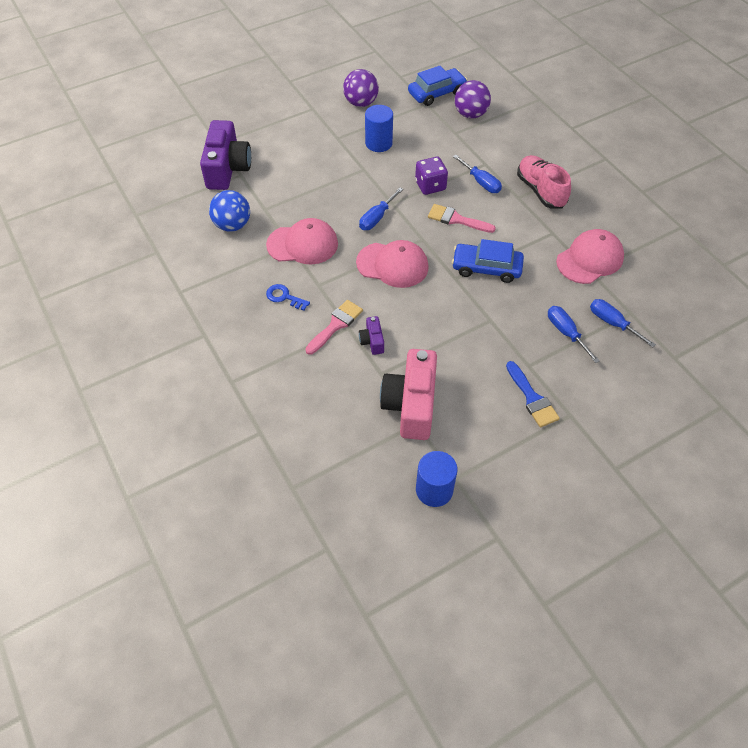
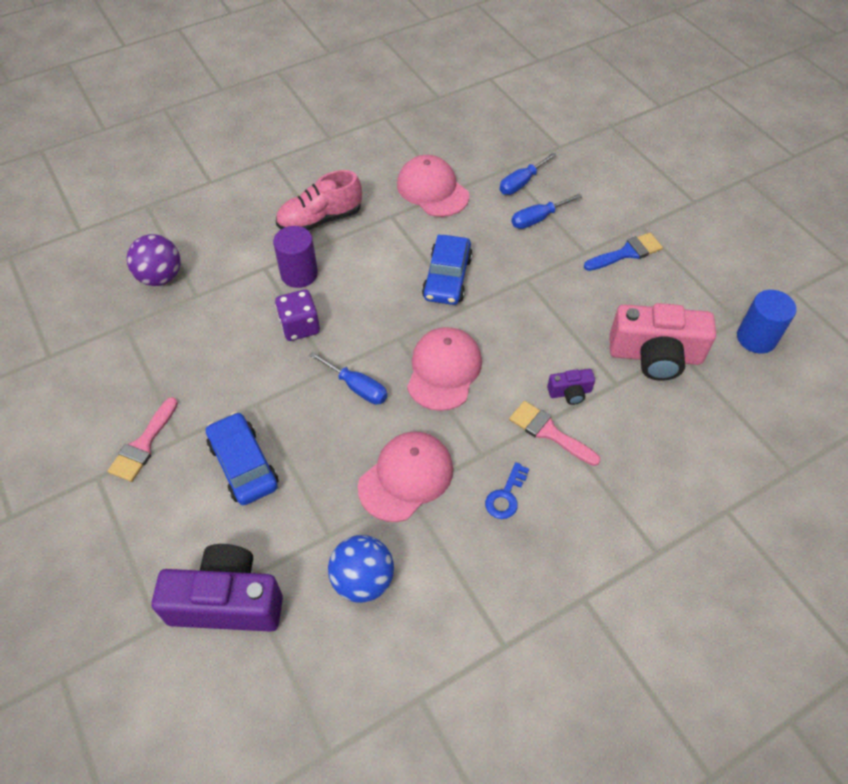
camera: 90 degrees left, 0 degrees up
(302, 244) = (406, 477): pink cap -> pink cap turned 45 degrees clockwise
(361, 103) = (101, 408): purple ball -> none
(378, 143) = (202, 385): blue cylinder -> none
(436, 93) = (103, 313): blue car -> blue car (243, 465)
(456, 219) = (365, 302): pink brush -> pink brush (143, 444)
(481, 182) = (299, 274): blue screwdriver -> purple cylinder

